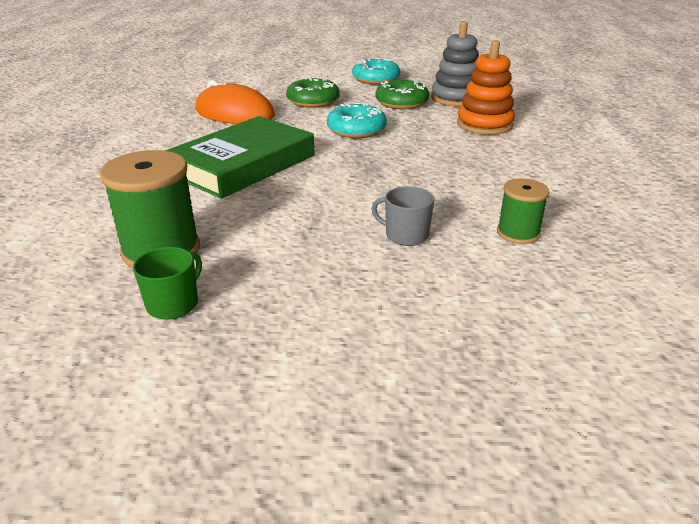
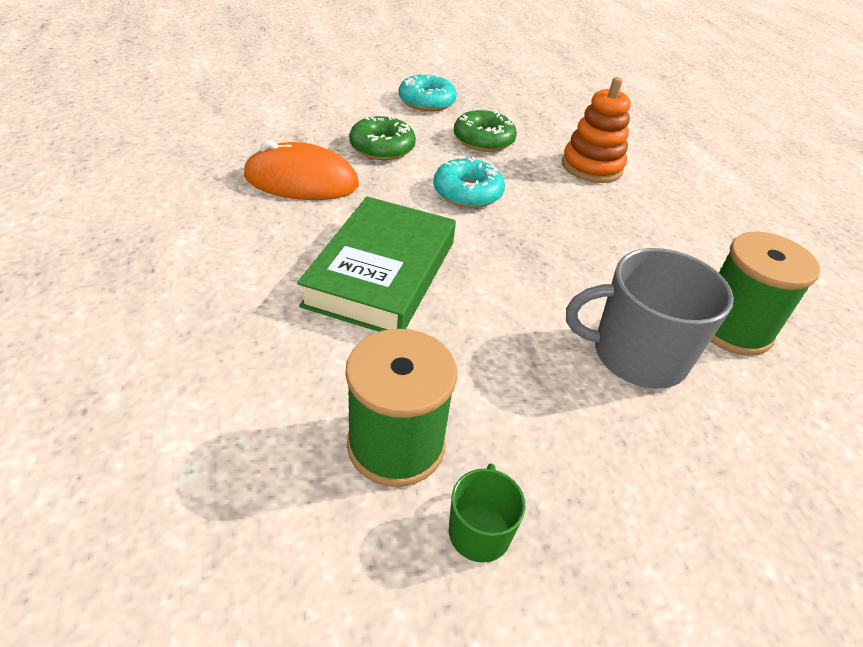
camera: 25 degrees left, 10 degrees up
(405, 235) = (637, 355): grey mug -> grey mug, size x1.99
(456, 98) = (534, 127): grey stacking toy -> none
(518, 233) = (733, 328): green spool -> green spool, size x1.73

